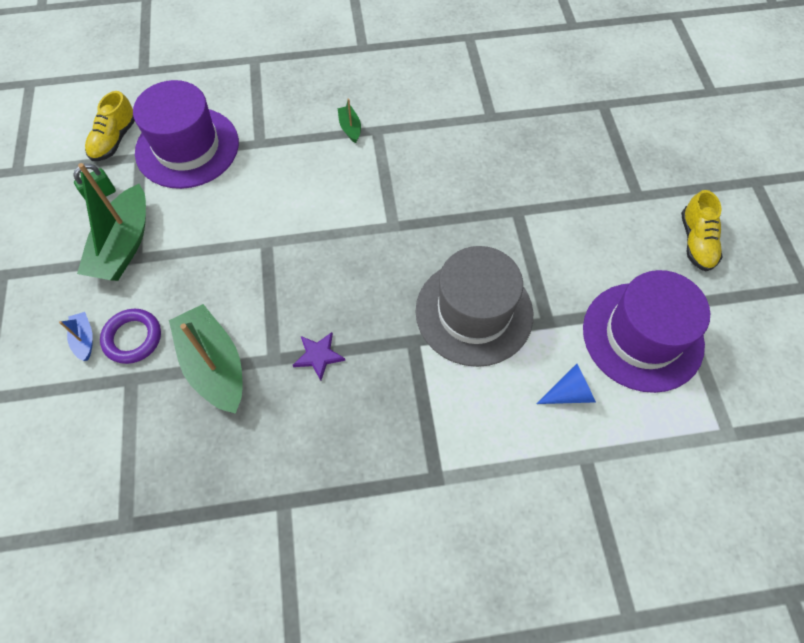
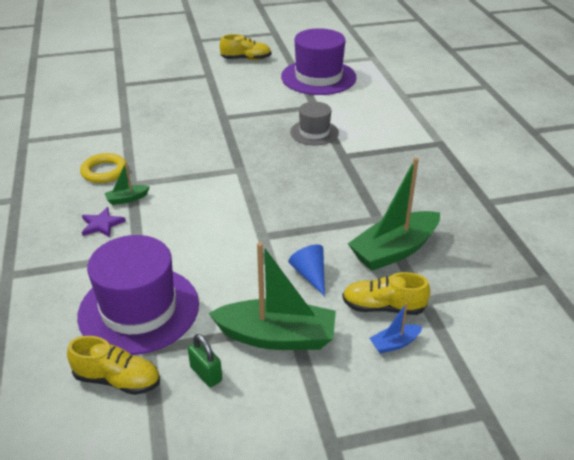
camera: 95 degrees left, 25 degrees down
(133, 338) = (383, 307): purple ring -> yellow shoe
(318, 356) = (368, 196): purple star -> purple star (102, 224)
(402, 106) = (104, 171): none -> yellow ring
(474, 312) = (314, 132): grey hat -> grey hat, size x0.57
(569, 393) = (364, 100): blue cone -> blue cone (310, 275)

